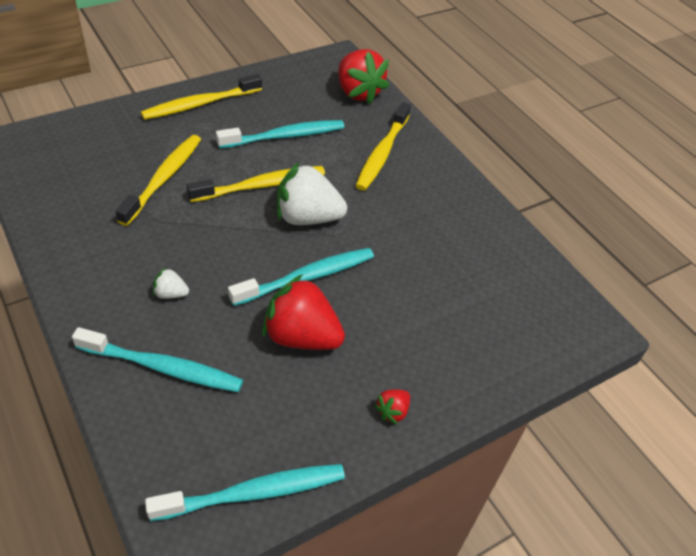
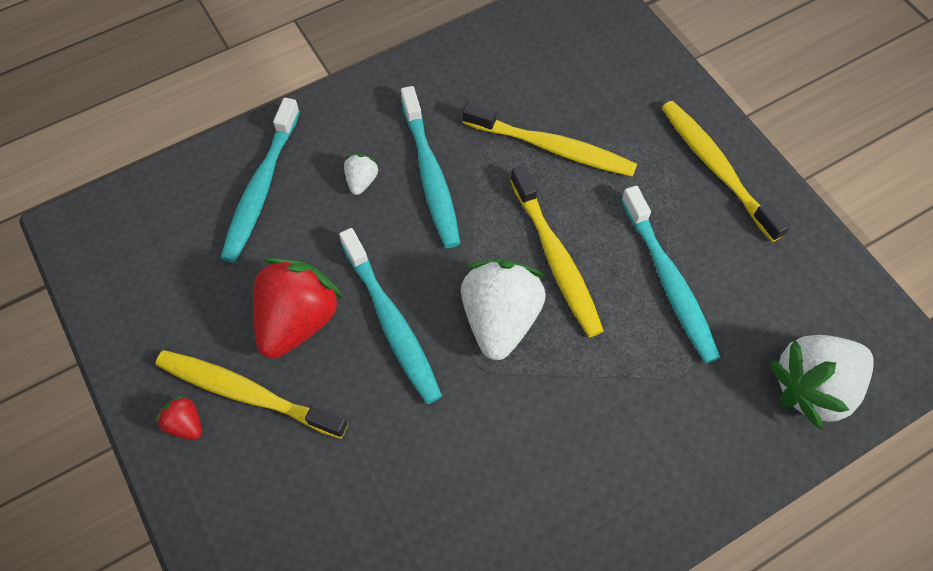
camera: 95 degrees right, 15 degrees up
(254, 493) = (106, 285): turquoise toothbrush -> turquoise toothbrush (430, 175)
(358, 92) = (812, 387): red strawberry -> white strawberry
(382, 153) = (659, 424): yellow toothbrush -> yellow toothbrush (247, 393)

